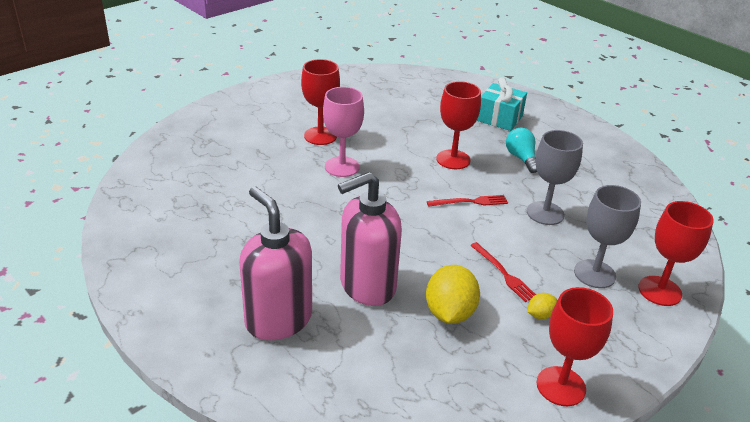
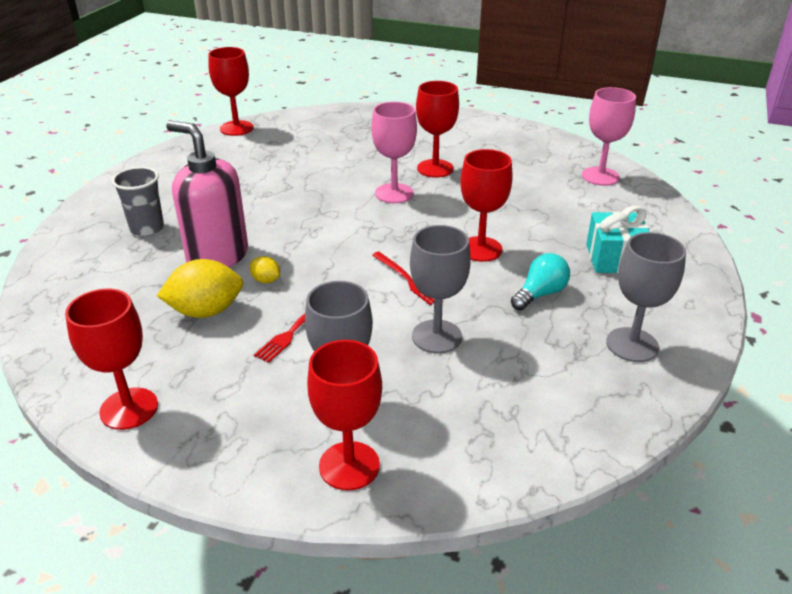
camera: 65 degrees right, 0 degrees up
(118, 211) = (236, 128): none -> red goblet
(278, 319) = (147, 228): pink soap dispenser -> grey cup
(397, 82) = (600, 176): none -> pink goblet
(540, 315) = (238, 371): yellow lemon -> yellow lemon (266, 280)
(589, 150) = (632, 345): none -> grey goblet

